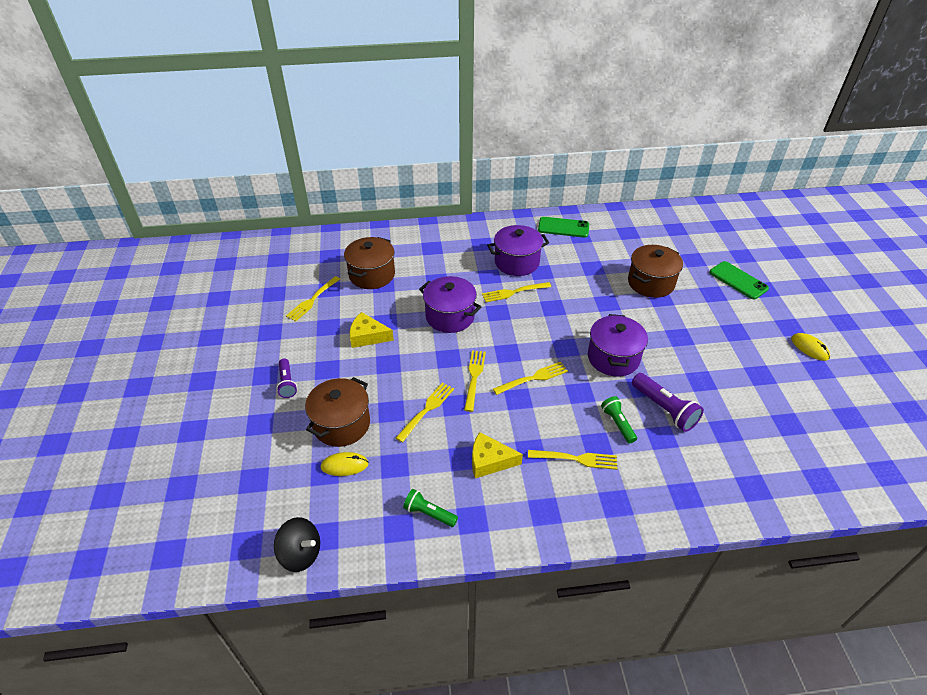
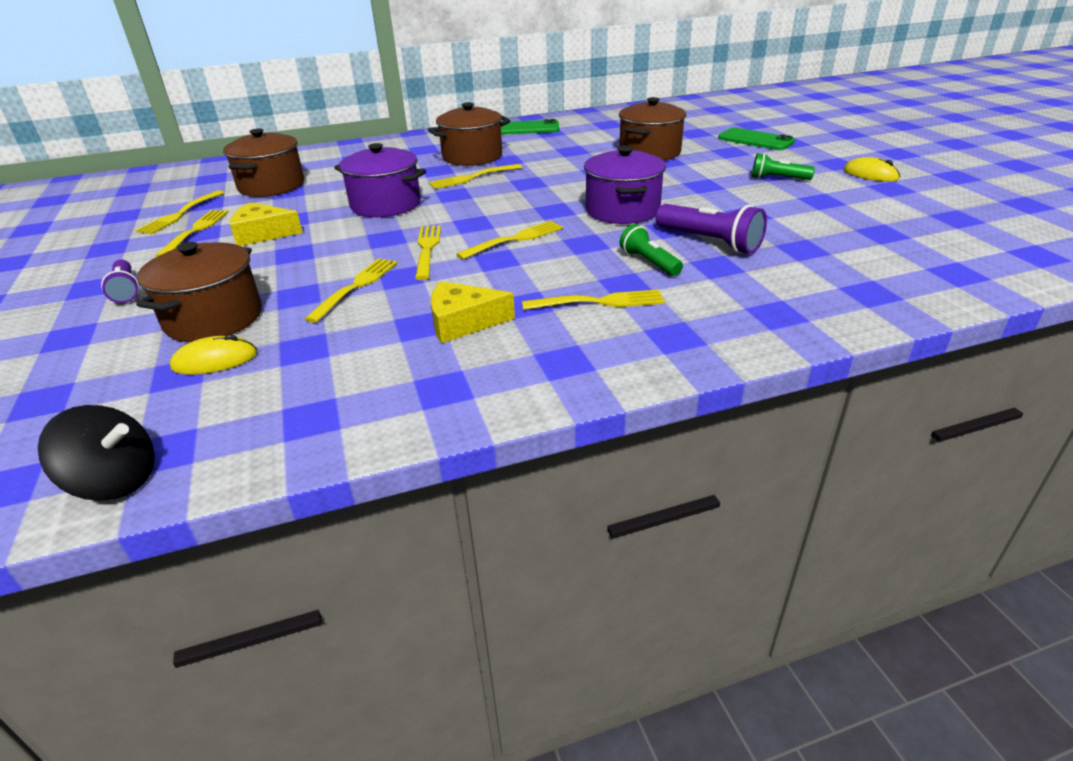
camera: 10 degrees left, 10 degrees down
(324, 323) = (195, 231): none -> yellow fork
(429, 513) = (366, 393): green flashlight -> green flashlight (777, 179)
(516, 262) = (472, 157): purple pot -> brown pot

